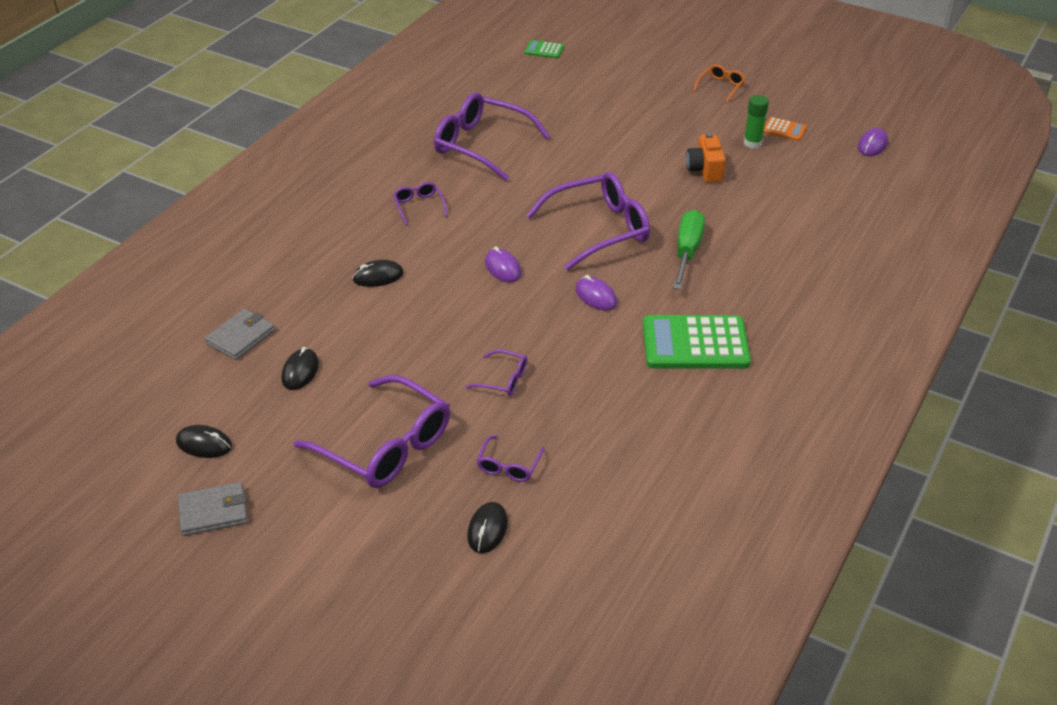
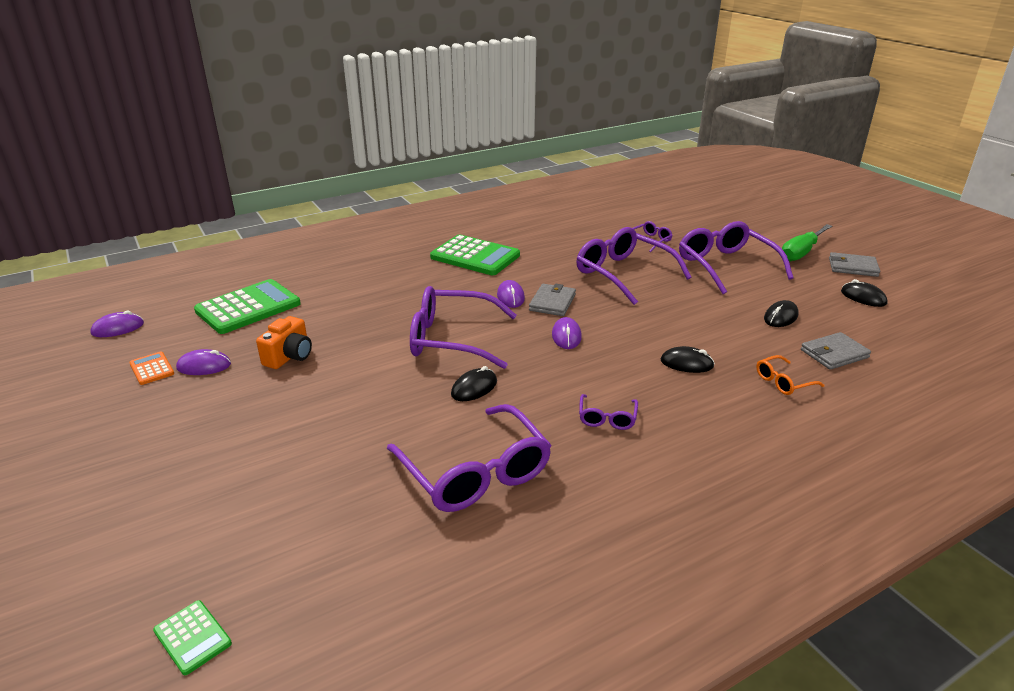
camera: 150 degrees left, 10 degrees down
(487, 530) = (679, 225): black mouse -> black mouse (474, 388)
(504, 379) = (623, 274): purple glasses -> purple glasses, size x2.18
(548, 304) = (552, 302): none -> grey wallet
(687, 252) = (404, 302): green screwdriver -> green screwdriver (801, 252)
(721, 86) = (104, 446): orange glasses -> orange glasses (783, 382)
(752, 143) = (204, 366): green glue stick -> purple mouse
(811, 197) = (248, 307): none -> green calculator

